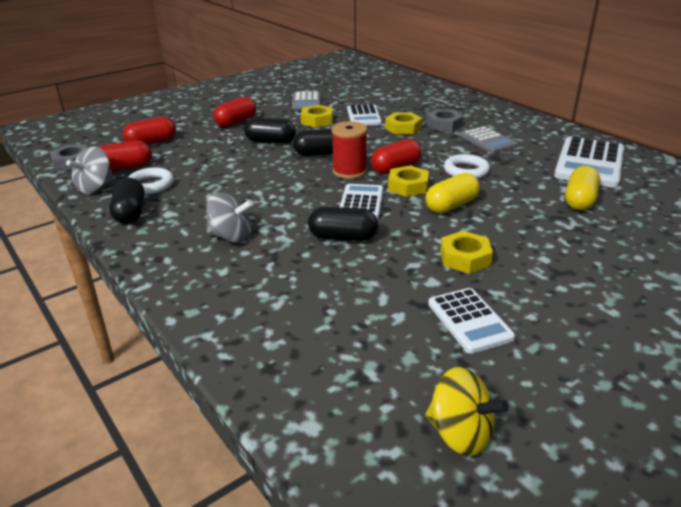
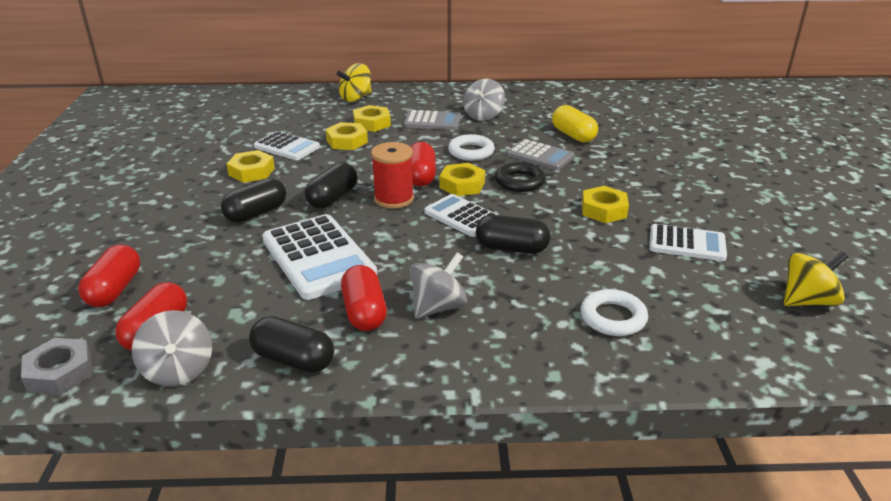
camera: 55 degrees left, 0 degrees up
(151, 185) = (241, 324): white ring -> white ring (613, 317)
(236, 122) = (165, 215): red capsule -> red capsule (364, 312)
(306, 102) = (193, 160): grey calculator -> grey calculator (540, 156)
(343, 237) = (512, 248): black capsule -> black capsule turned 60 degrees clockwise
(444, 125) = (372, 123): grey nut -> yellow nut
(451, 205) = (520, 181): yellow capsule -> black ring
(471, 106) = (356, 98): none -> yellow spinning top
(536, 154) = (483, 116): none -> grey spinning top
(589, 163) = (525, 107): white calculator -> white calculator (318, 257)

